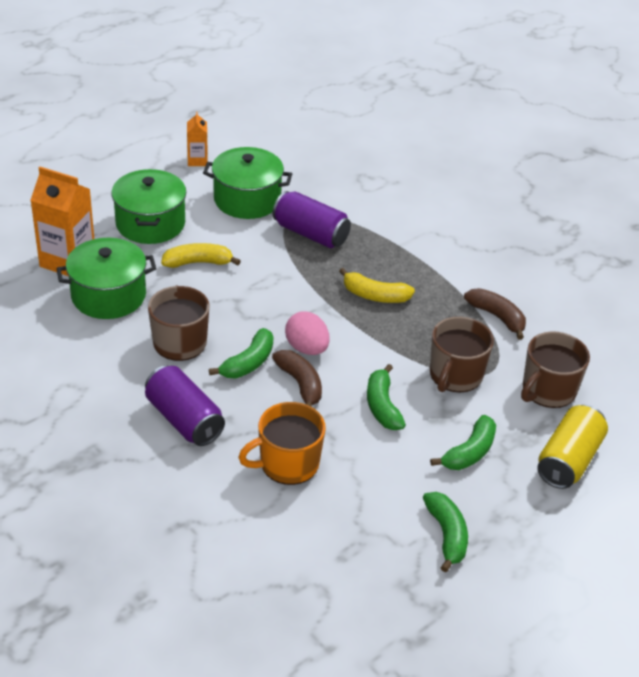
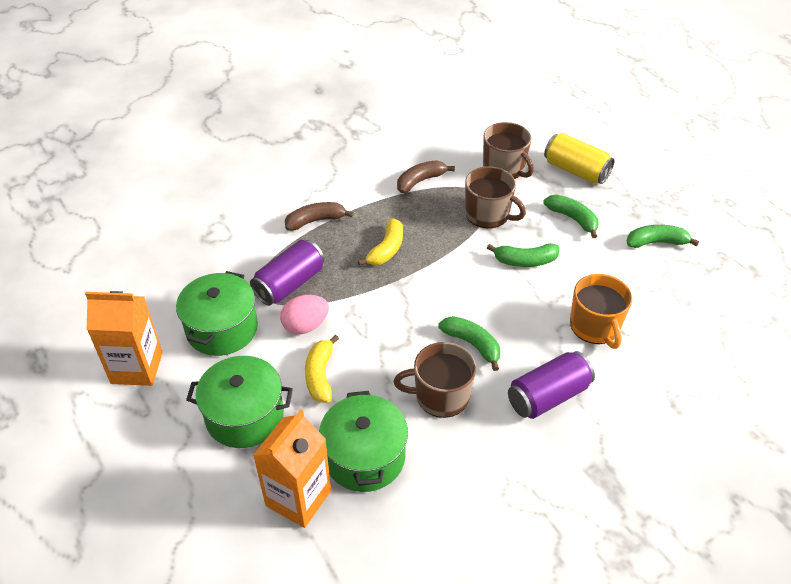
camera: 80 degrees left, 5 degrees up
(197, 160) = (137, 368): orange carton -> orange carton, size x1.88
(300, 384) = (500, 310): brown banana -> brown banana (315, 221)
(307, 348) = (454, 302): pink egg -> pink egg (305, 326)

